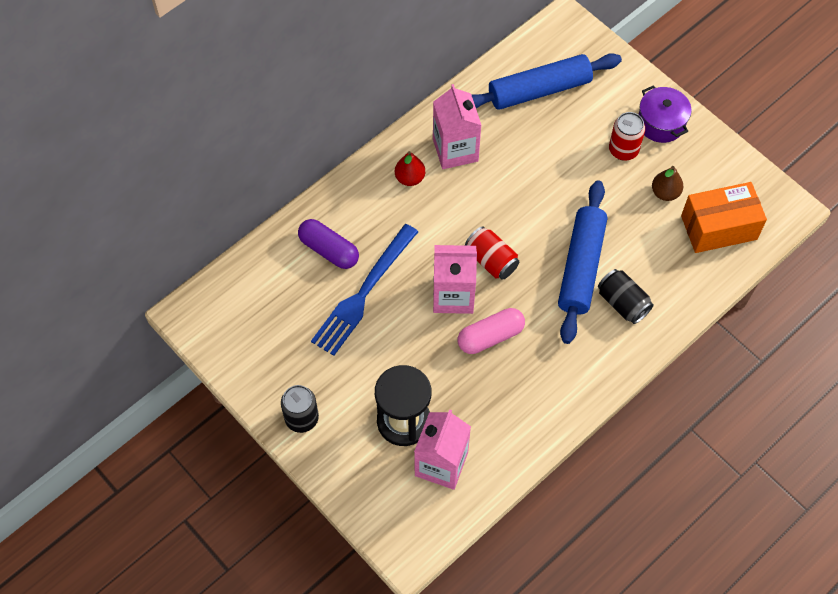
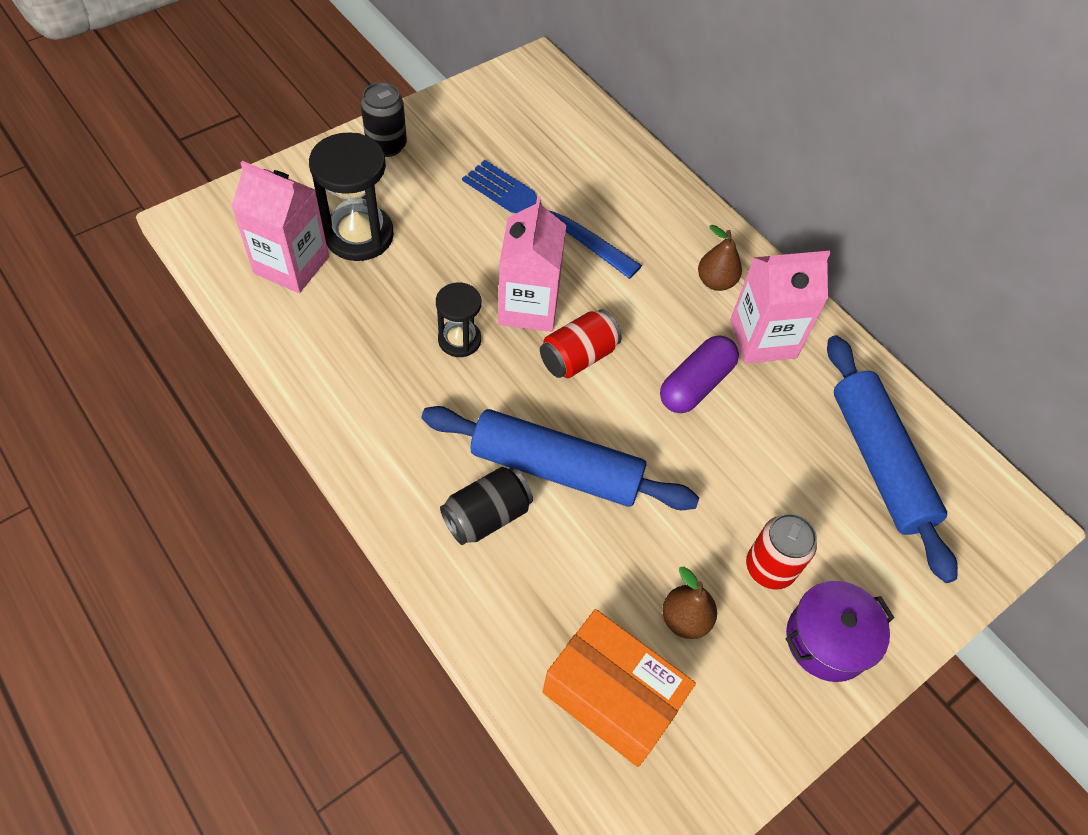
camera: 90 degrees right, 5 degrees down
(329, 250) = (609, 190): purple capsule -> purple capsule (695, 384)
(410, 178) = (715, 282): red pear -> brown pear
(490, 336) = (459, 340): pink capsule -> black hourglass
(718, 227) = (612, 697): orange box -> orange box turned 45 degrees counterclockwise

